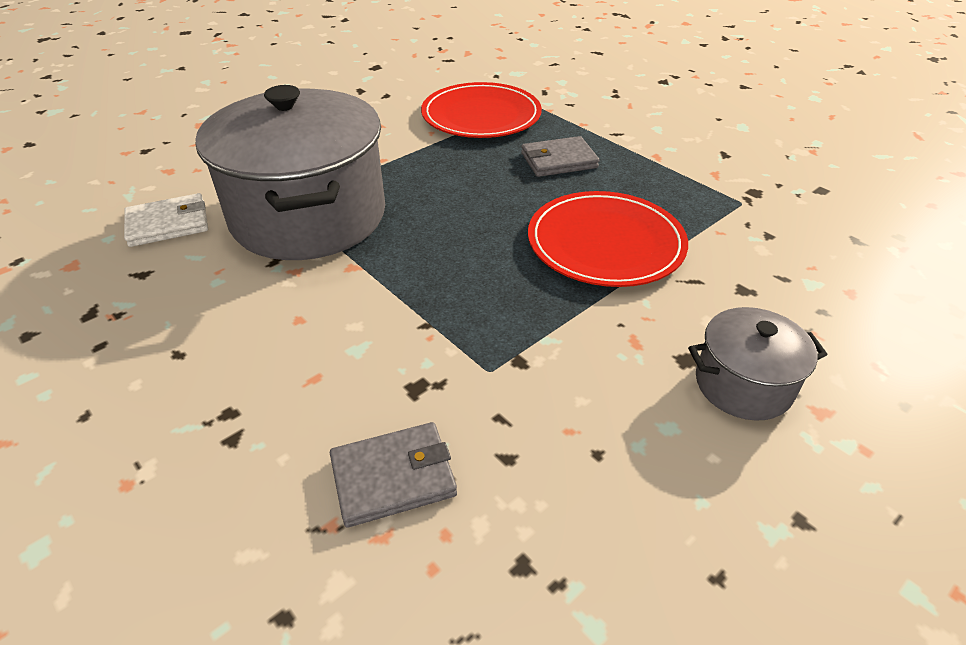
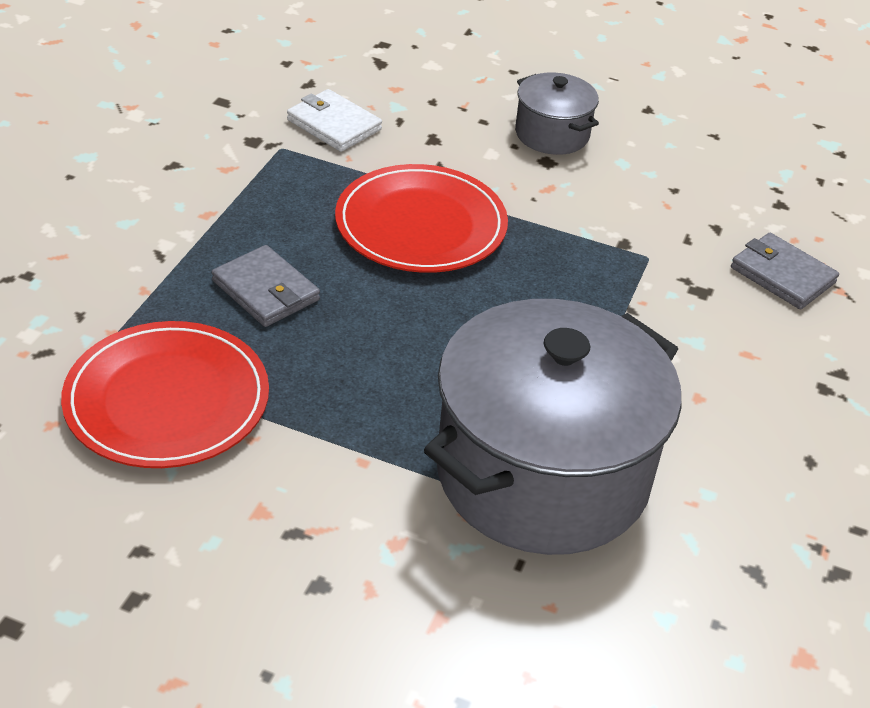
camera: 120 degrees left, 0 degrees up
(168, 224) = (662, 613): white wallet -> white wallet (334, 125)

